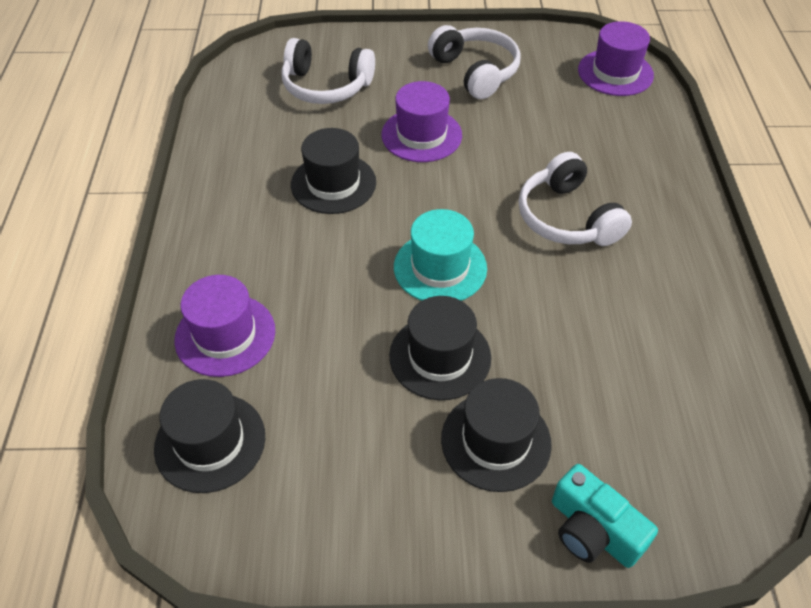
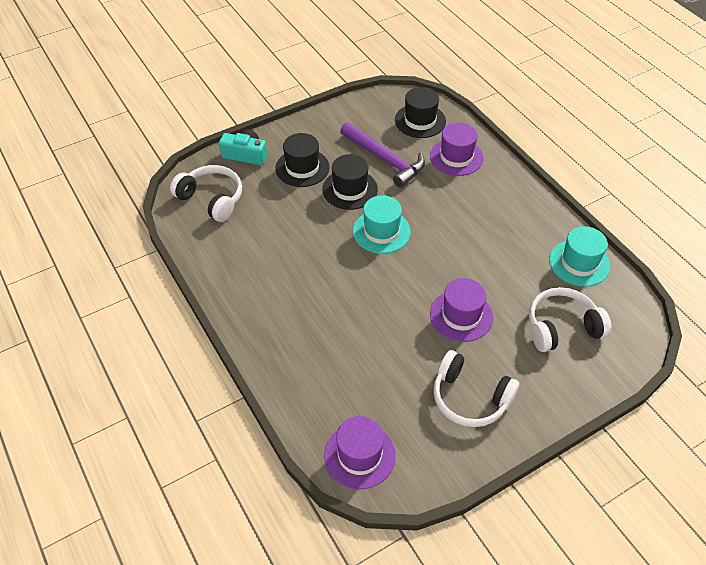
camera: 150 degrees right, 0 degrees up
(234, 130) = (579, 263): none -> turquoise hat
(333, 183) = (483, 254): black hat -> none
(341, 387) = (385, 159): none -> purple hammer
(567, 218) = (328, 294): white headphones -> white headphones (211, 199)

